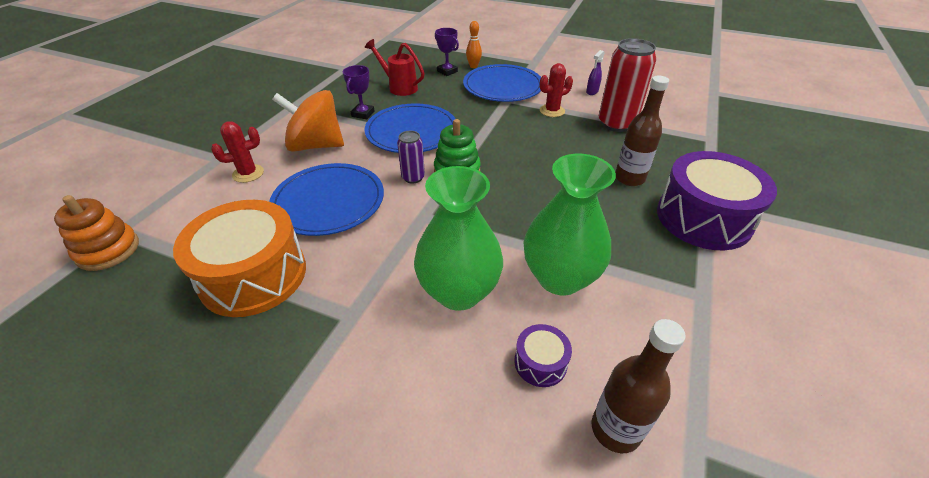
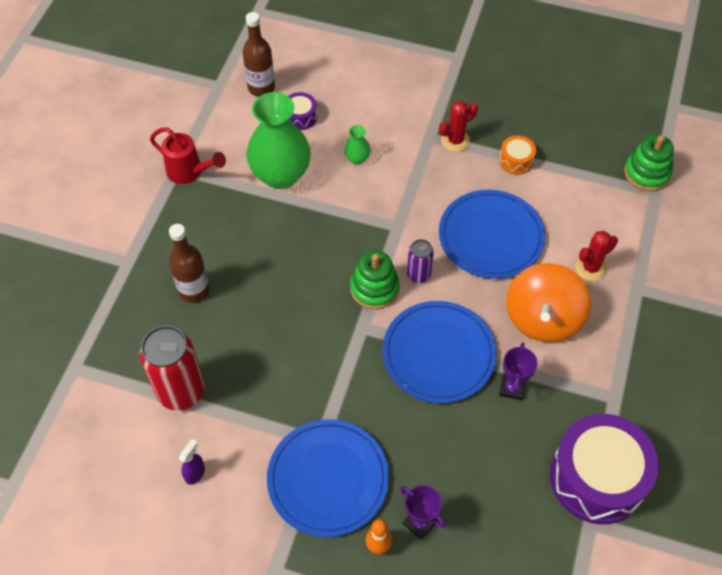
camera: 175 degrees right, 15 degrees up
(108, 250) = (646, 173): orange stacking toy -> green stacking toy
(253, 275) = (516, 160): orange drum -> orange drum, size x0.44
(316, 145) = (542, 318): orange spinning top -> orange spinning top turned 105 degrees clockwise
(399, 87) = (484, 464): red watering can -> red watering can (190, 172)
(459, 292) = (357, 159): green vase -> green vase, size x0.42
(552, 111) = (260, 415): red cactus -> red cactus (455, 140)
(703, 218) = (141, 242): purple drum -> purple drum (597, 478)

